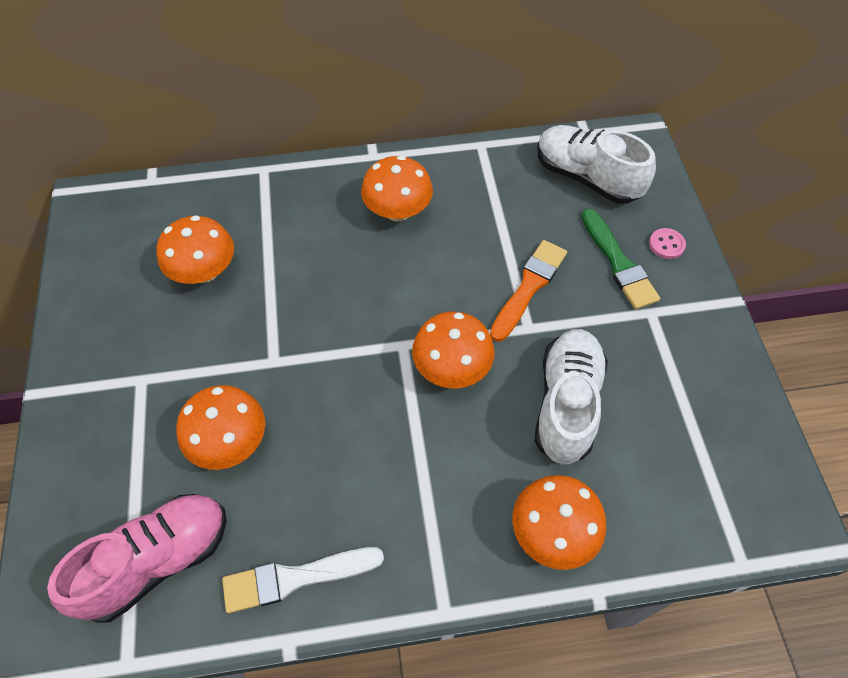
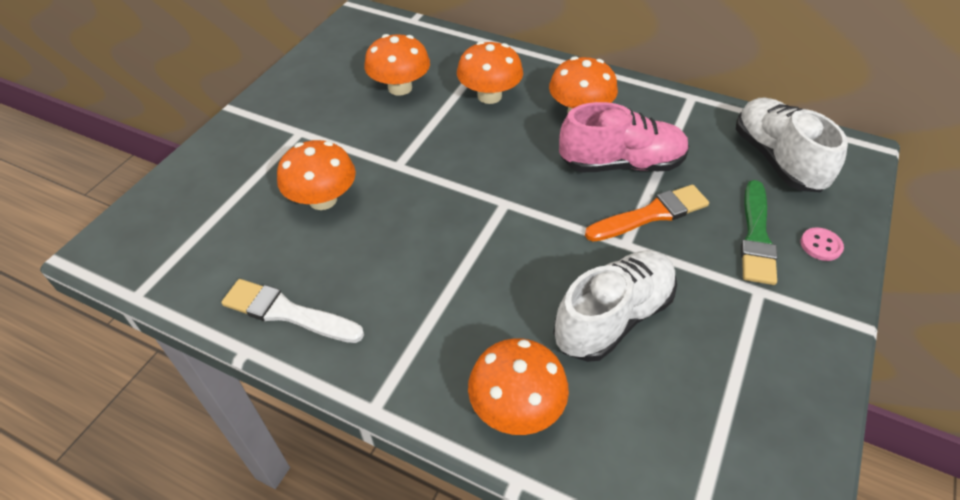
camera: 35 degrees right, 10 degrees down
(158, 561) = (211, 245): pink shoe -> pink shoe (621, 164)
(452, 367) = (532, 238): orange mushroom -> orange mushroom (489, 96)

